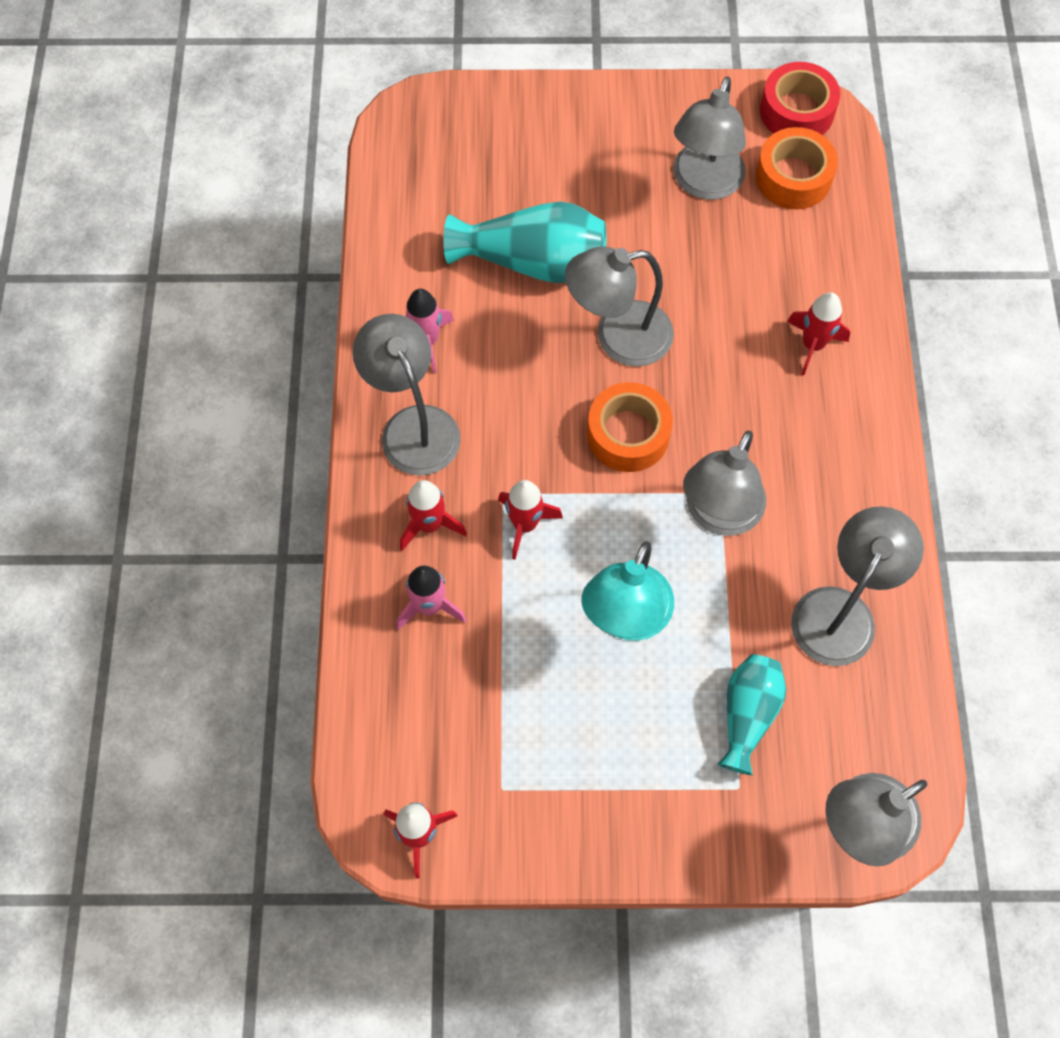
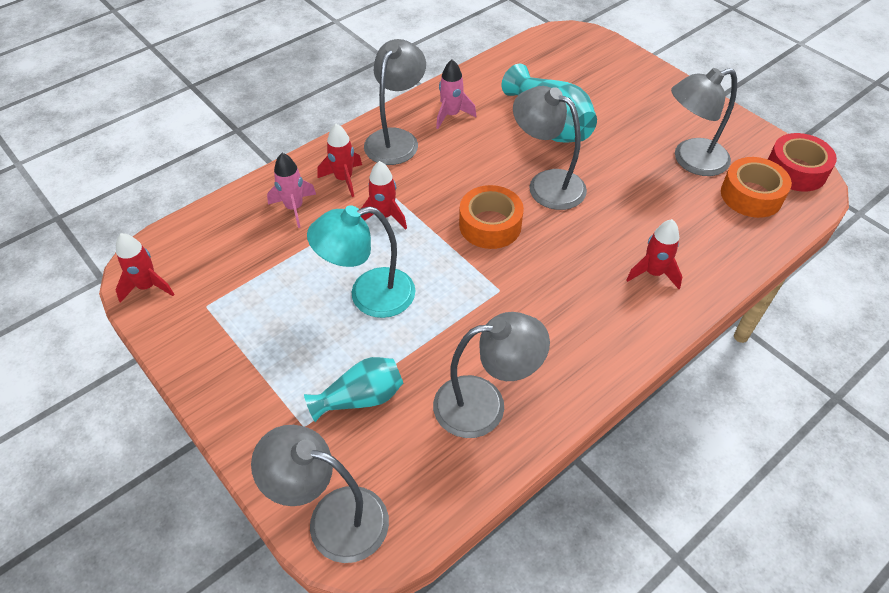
camera: 50 degrees right, 15 degrees down
(718, 515) = (484, 298): grey lamp -> none

